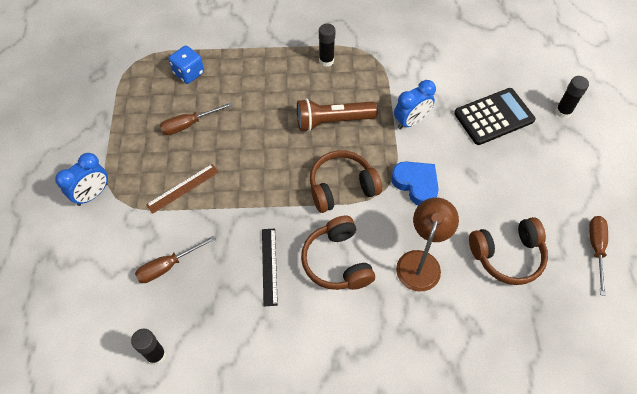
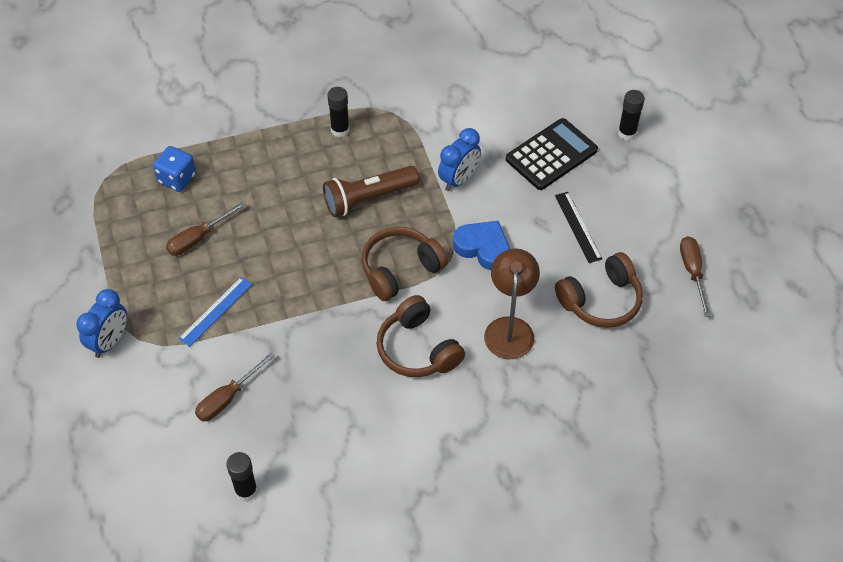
camera: 15 degrees left, 5 degrees down
(183, 188) = (215, 311): brown ruler -> blue ruler
(269, 266) = (343, 371): black ruler -> black ruler (578, 227)

